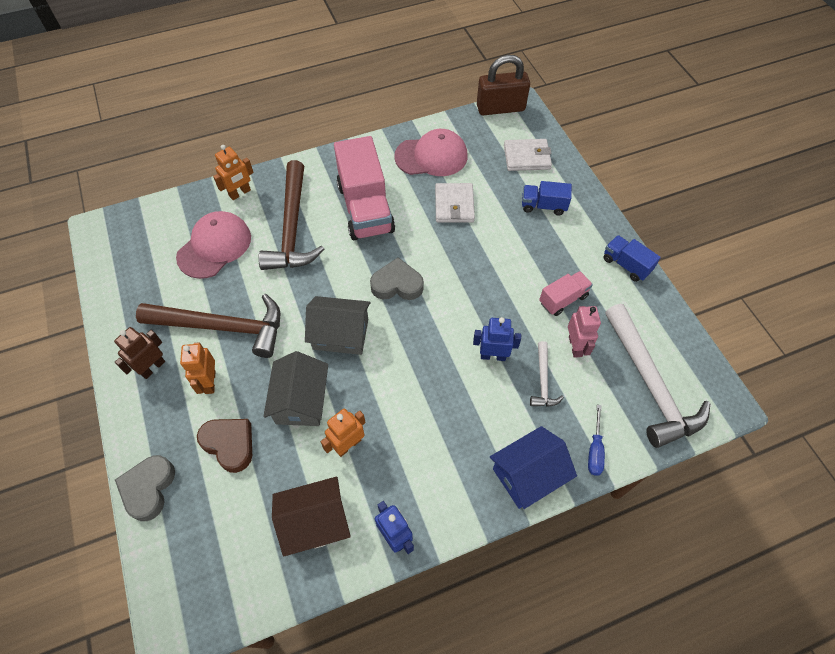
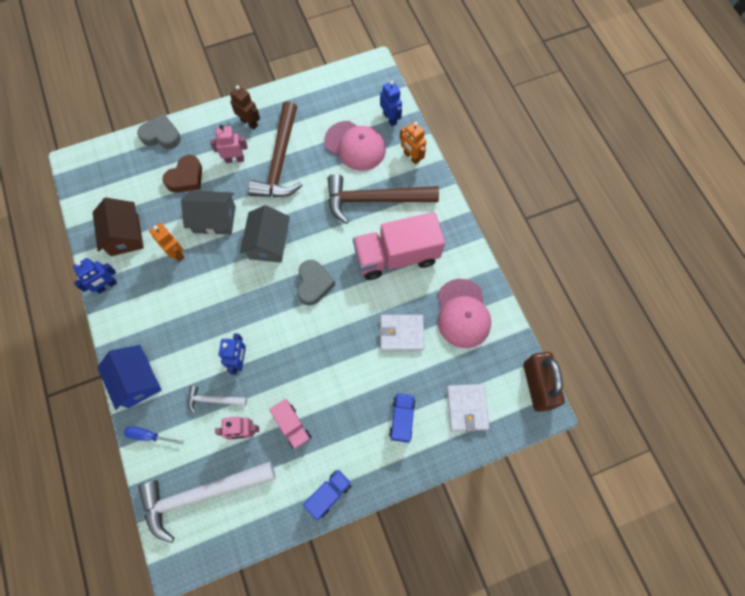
camera: 90 degrees right, 10 degrees up
(182, 212) = (390, 118): none -> blue robot
(210, 382) = (234, 159): orange robot -> pink robot

